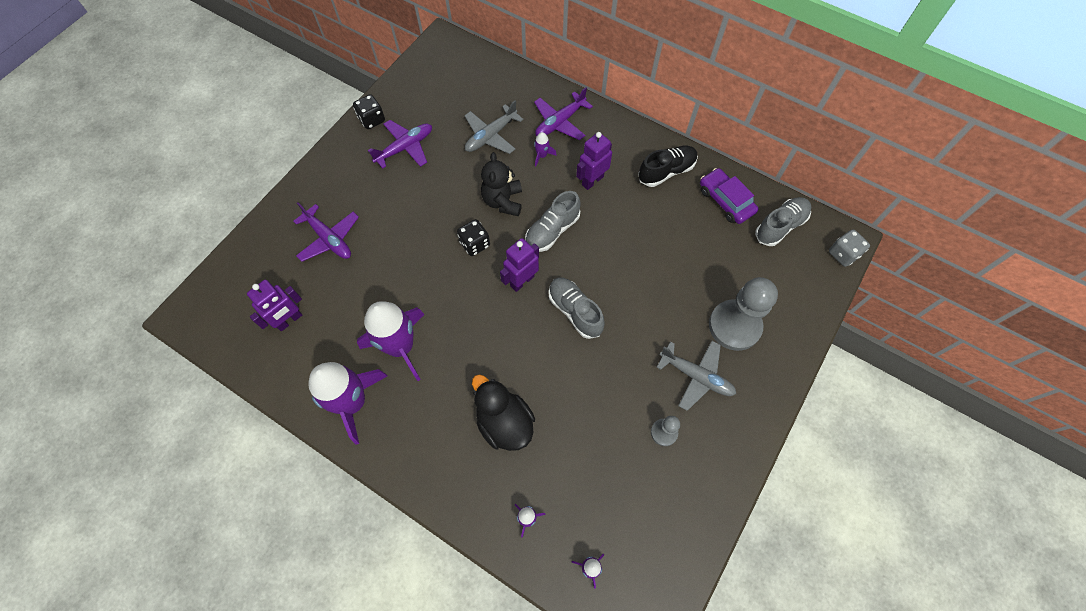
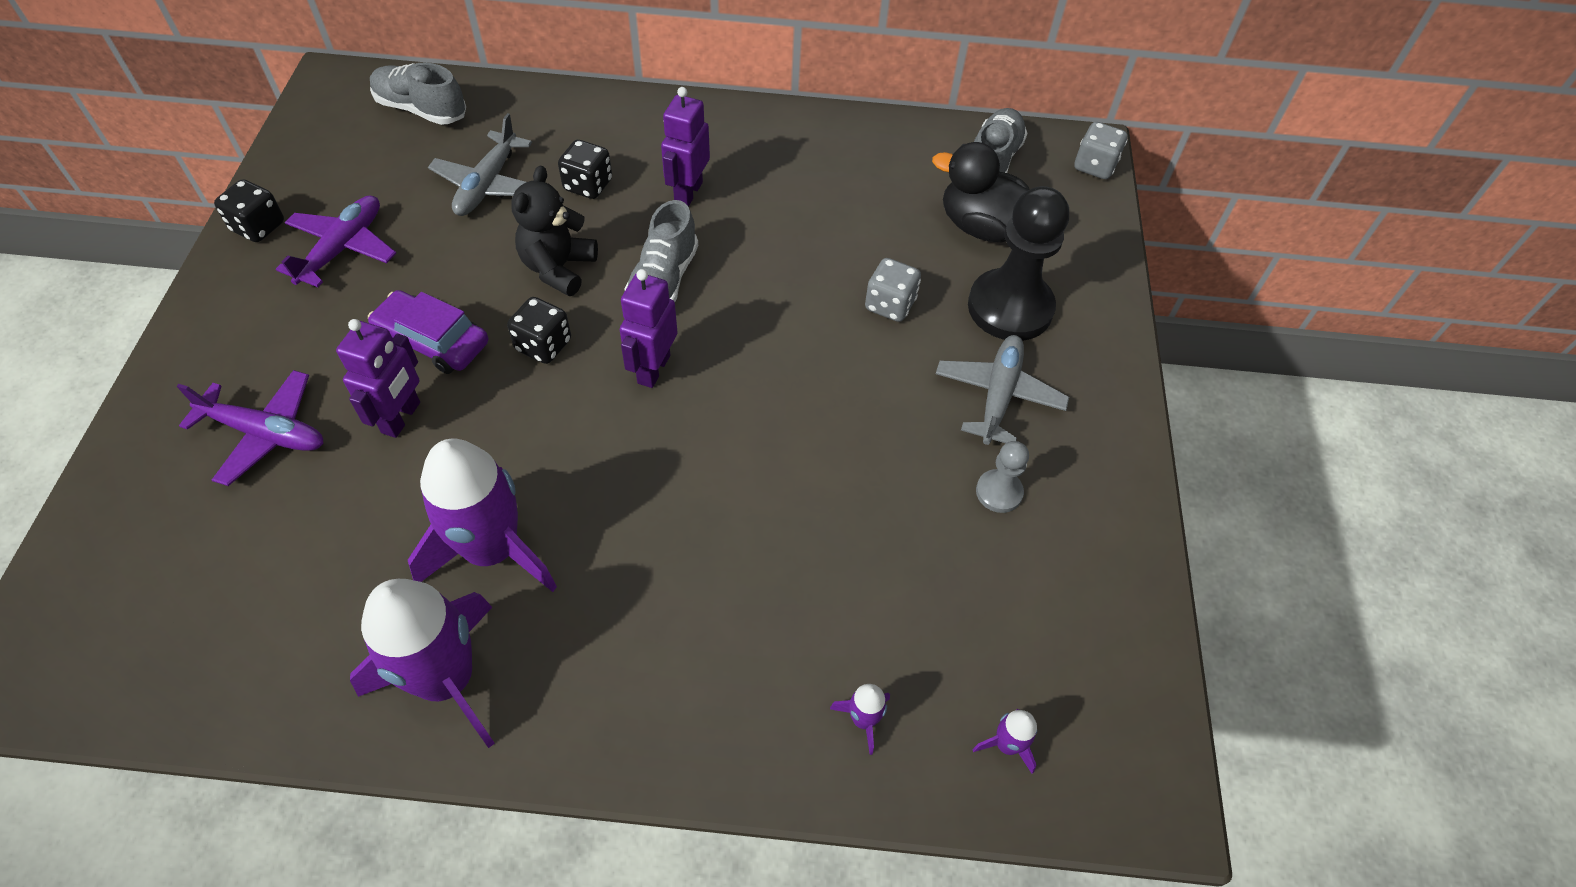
camera: 30 degrees left, 10 degrees down
(289, 320) = (248, 596): purple robot -> purple robot (402, 418)
(503, 201) = (558, 268): black teddy bear -> black teddy bear turned 45 degrees clockwise
(504, 422) = (741, 589): black duck -> black duck (983, 227)
(542, 155) = (588, 185): purple rocket -> black dice
(560, 122) = (592, 133): purple plane -> none
(575, 311) = (763, 379): grey shoe -> grey shoe (421, 109)
(666, 171) = (793, 146): black shoe -> none
(666, 295) = (890, 305): none -> grey dice
(696, 376) = (998, 395): grey plane -> grey plane turned 75 degrees counterclockwise
(725, 200) = (899, 154): purple car -> purple car (433, 341)
(734, 326) = (1010, 308): grey pawn -> black pawn

